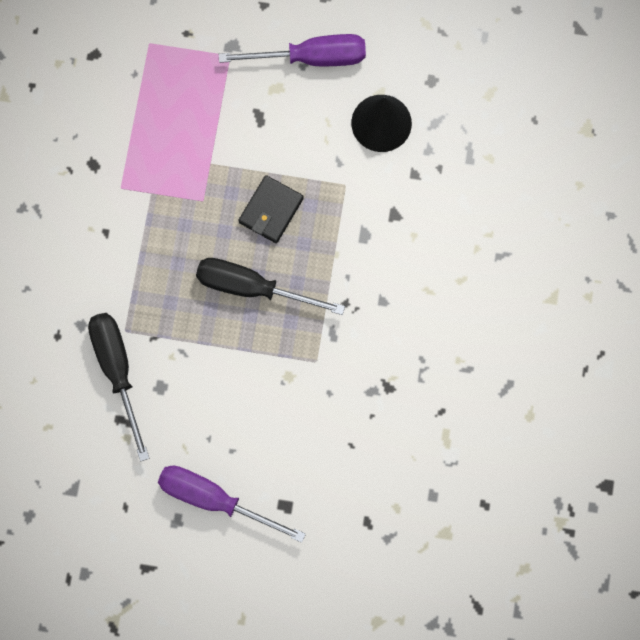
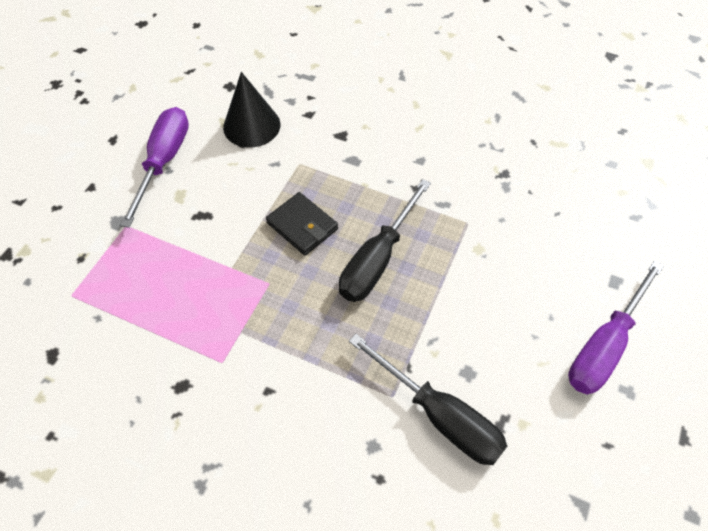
camera: 75 degrees left, 20 degrees down
(118, 371) = (439, 415): black screwdriver -> black screwdriver turned 135 degrees counterclockwise

